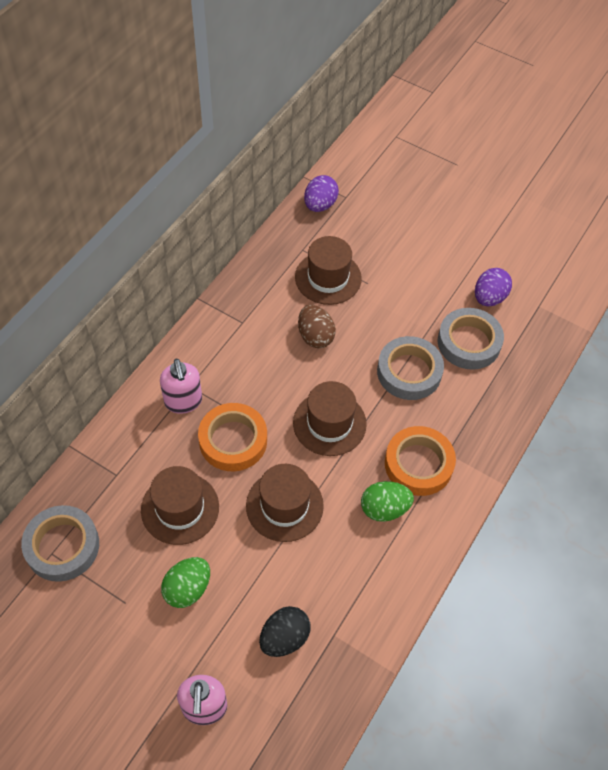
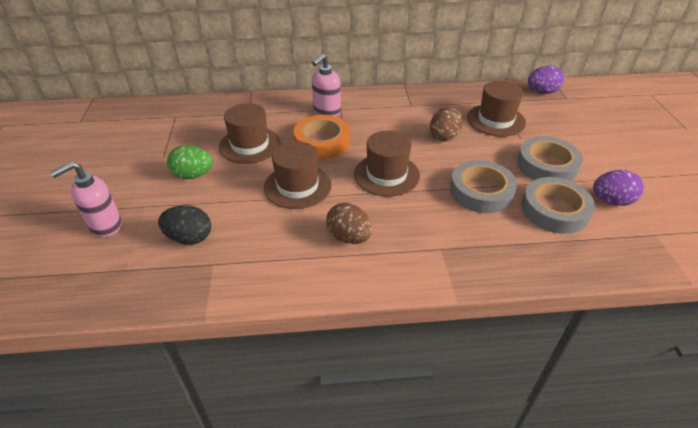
camera: 55 degrees right, 15 degrees down
(62, 546) = (183, 117): grey tape -> grey tape (547, 165)
(384, 509) = (349, 237): green egg -> brown egg
(418, 464) = (410, 237): orange tape -> none

